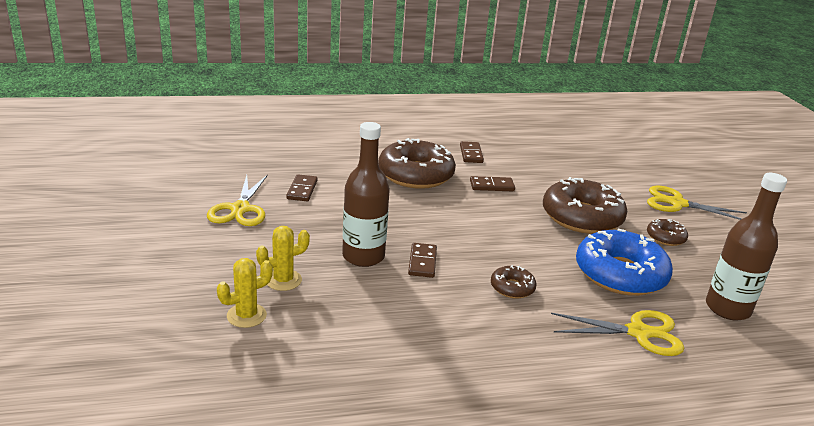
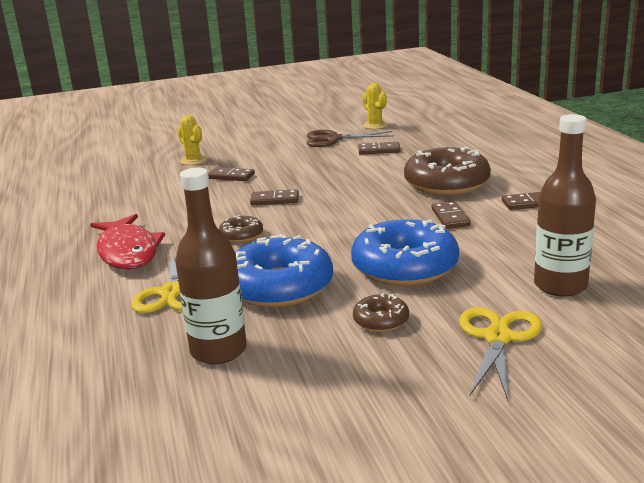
camera: 90 degrees right, 5 degrees down
(240, 209) = (333, 139): yellow scissors -> brown scissors
(283, 280) = (237, 163): yellow cactus -> yellow cactus (375, 125)
(331, 287) = (231, 176): none -> brown domino
(363, 256) = (277, 180): brown bottle -> brown bottle (560, 285)
(546, 366) = (128, 252): none -> red fish
(582, 217) = (405, 267): brown donut -> blue donut

